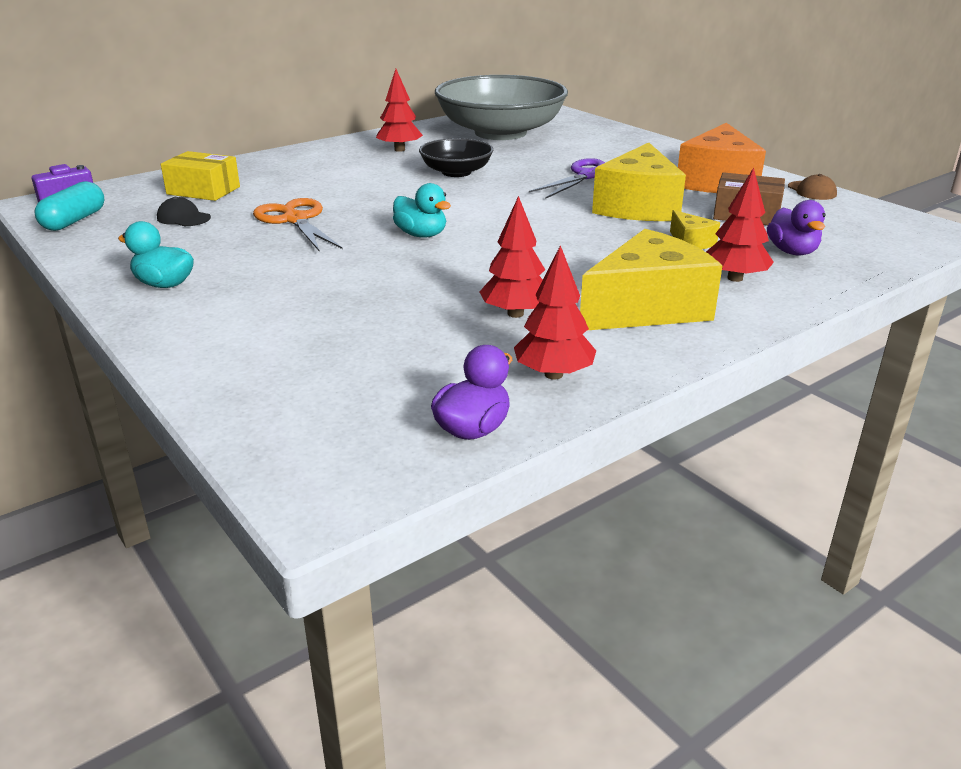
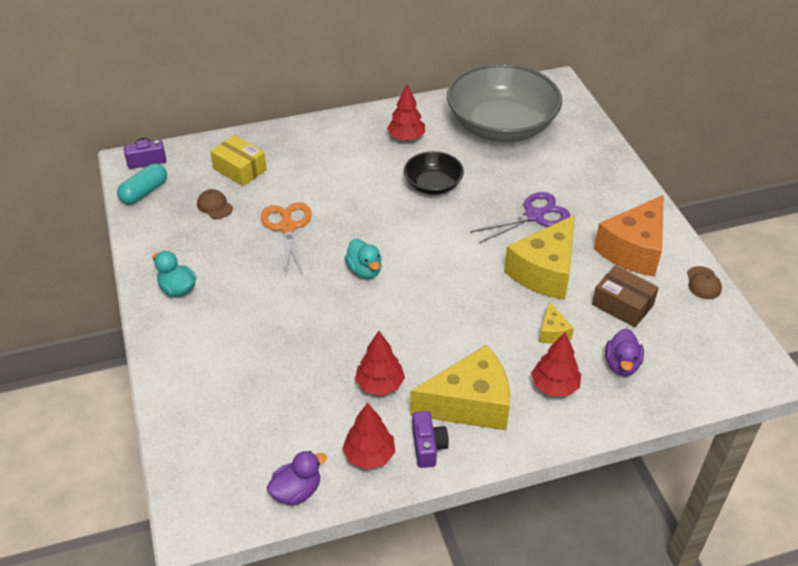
camera: 20 degrees right, 15 degrees up
(183, 218) = (214, 206): black cap -> brown cap
(627, 351) = (428, 446): none -> purple camera

